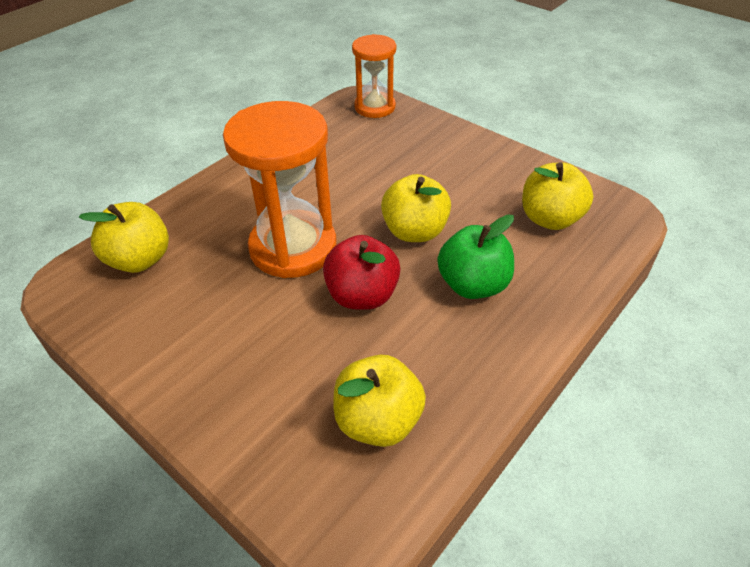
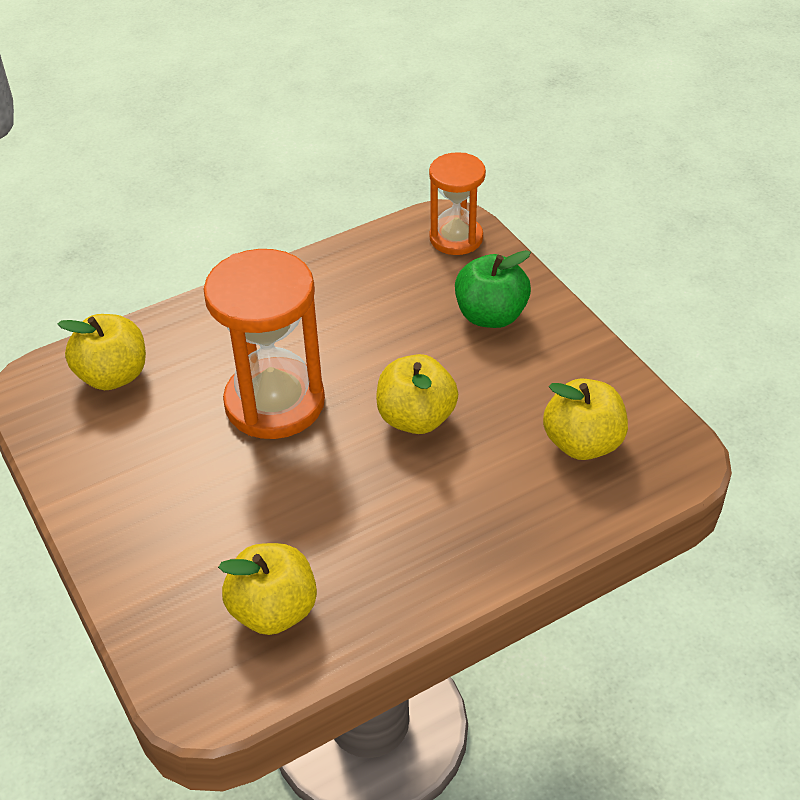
camera: 20 degrees right, 0 degrees up
(362, 295) = (321, 478): red apple -> none
(473, 285) = (446, 498): green apple -> green apple (491, 315)

